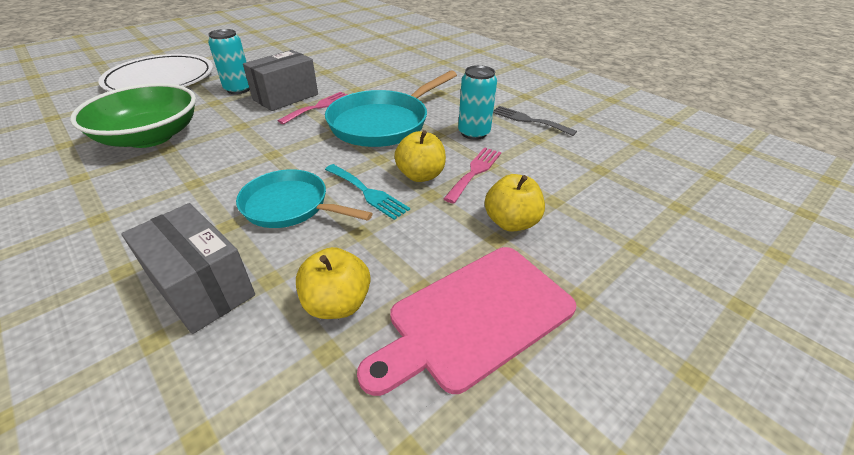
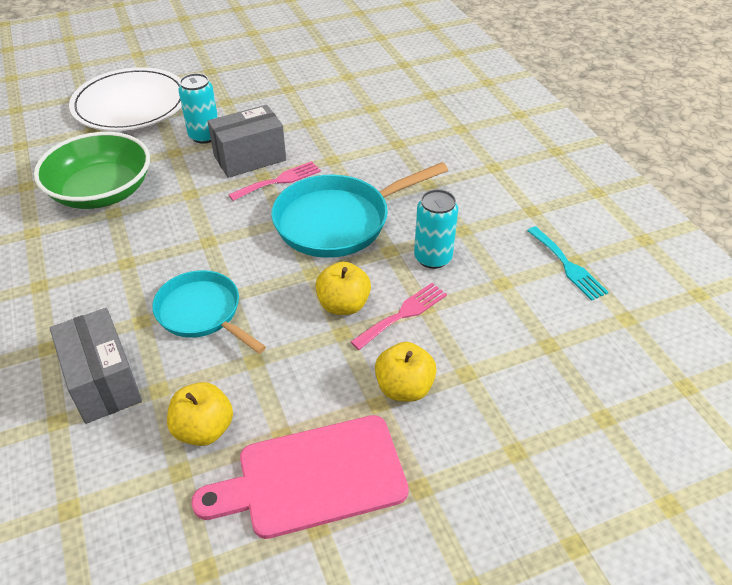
camera: 20 degrees right, 5 degrees up
(367, 192) = (280, 314): turquoise fork -> turquoise fork (567, 266)
(528, 120) = (510, 252): grey fork -> none

